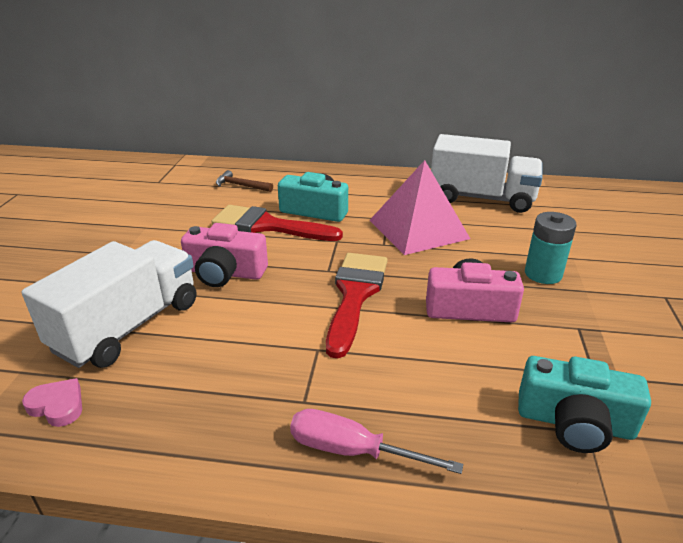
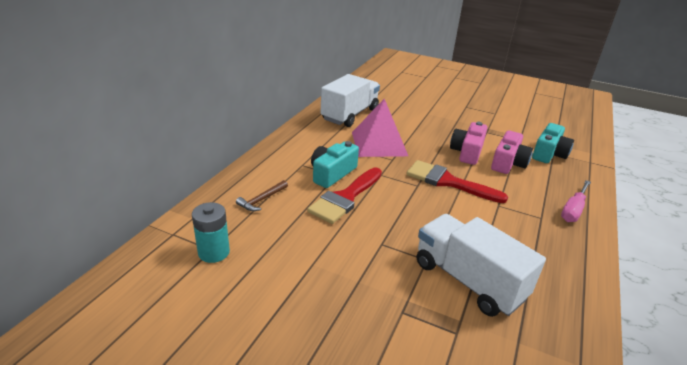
camera: 75 degrees left, 0 degrees up
(57, 406) = (553, 317): pink heart -> none
(225, 273) = (408, 227): pink camera -> pink camera (508, 163)
(543, 274) = (440, 125): turquoise battery -> turquoise battery (214, 252)

